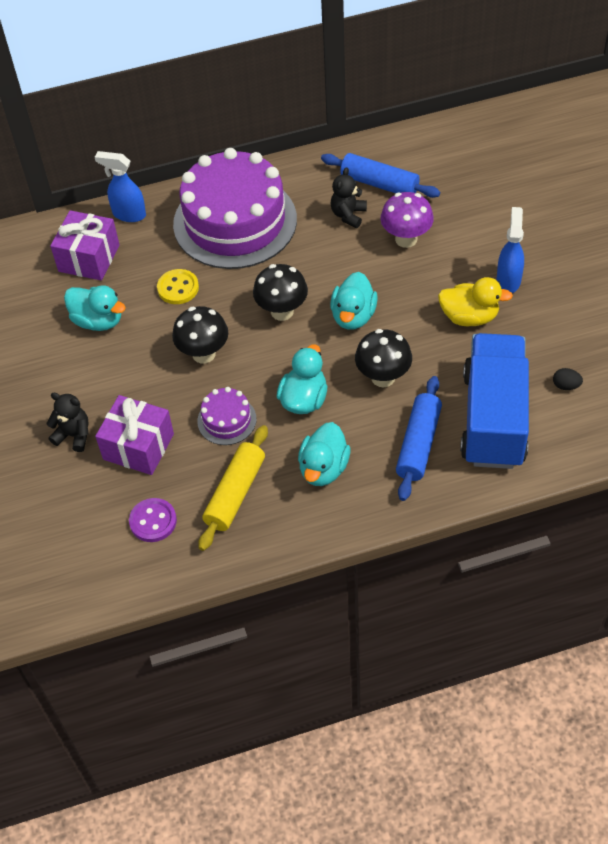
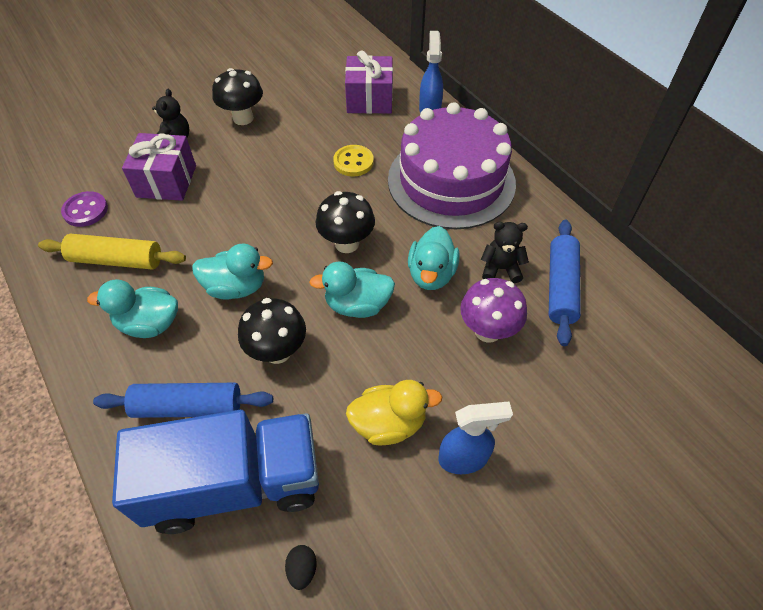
camera: 70 degrees right, 0 degrees up
(98, 321) = (301, 122): turquoise duck -> turquoise duck (431, 274)
(204, 354) = (279, 198): black mushroom -> black mushroom (243, 118)
(227, 420) = (202, 233): purple cake -> none
(469, 317) = (389, 423): yellow duck -> yellow duck turned 90 degrees counterclockwise

